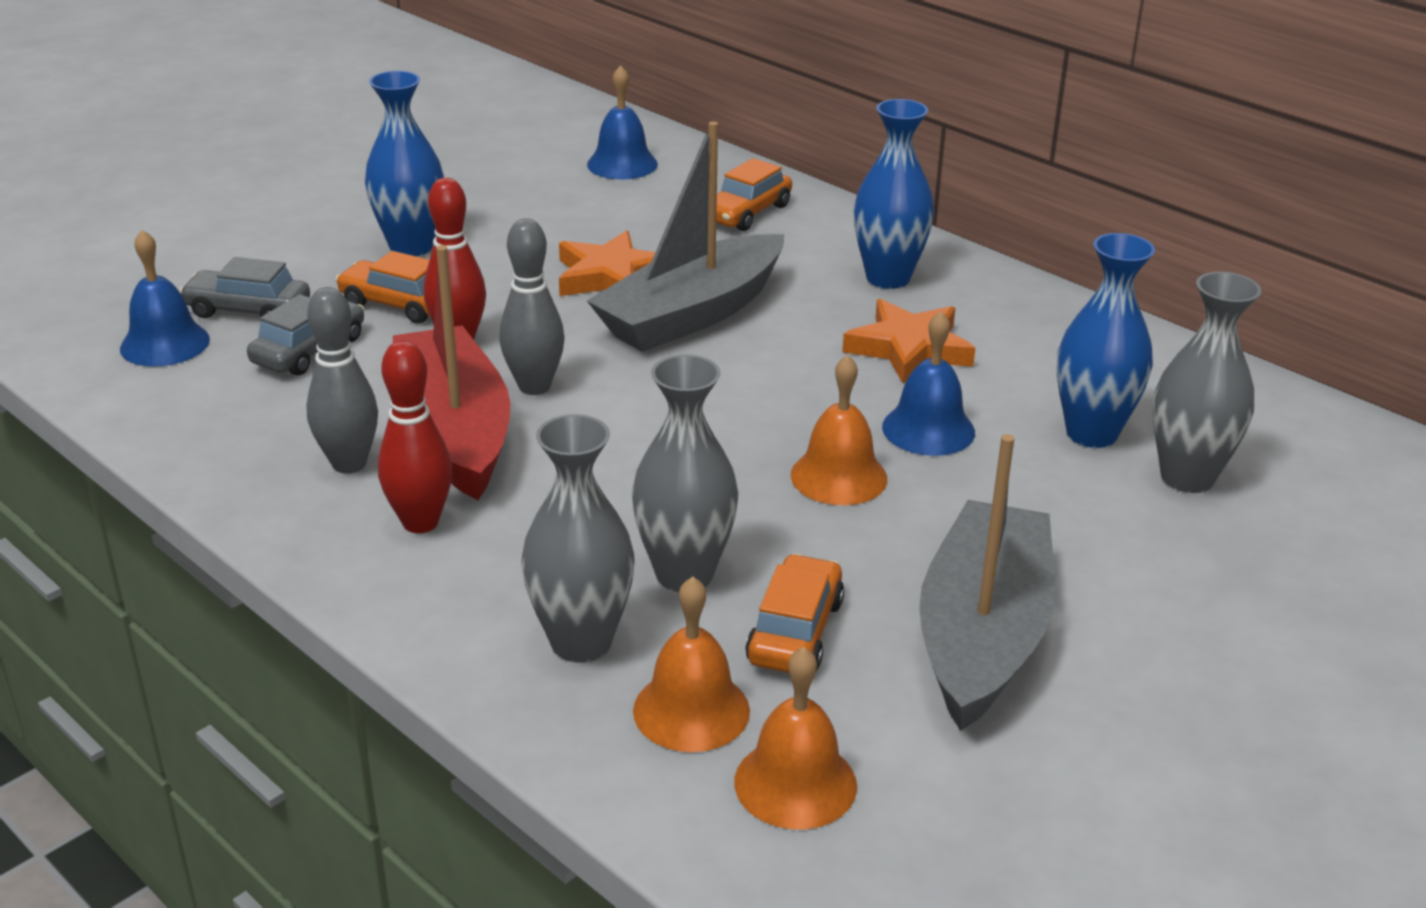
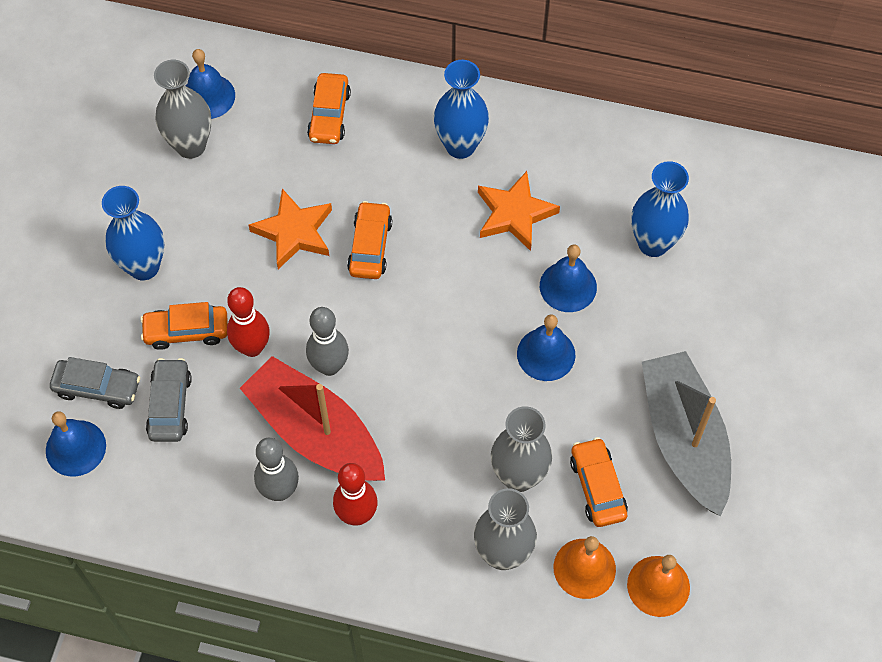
camera: 30 degrees left, 30 degrees up
(248, 310) = (97, 387): grey car -> grey car turned 150 degrees counterclockwise
(691, 314) = (370, 246): grey boat -> orange car
(838, 476) = (546, 354): orange bell -> blue bell
(1187, 477) = (718, 257): grey vase -> grey vase (190, 146)

